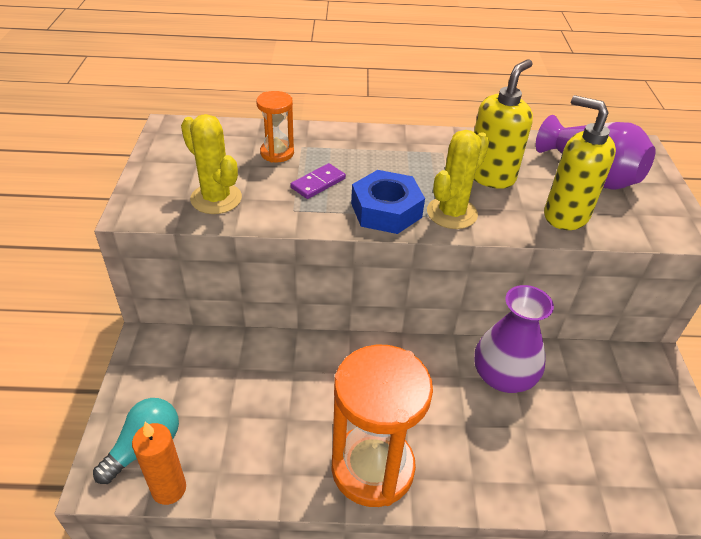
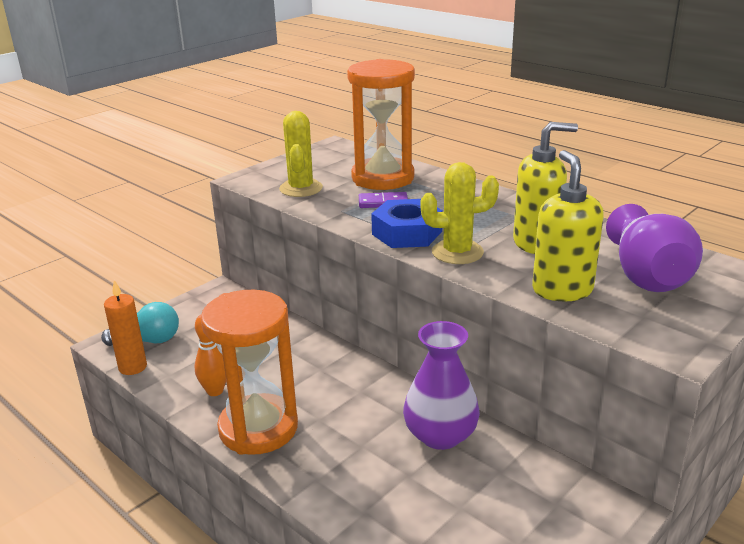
camera: 45 degrees right, 15 degrees down
(277, 153) = (383, 178): orange hourglass -> orange hourglass, size x2.02
(287, 457) = (215, 391): none -> orange bowling pin

